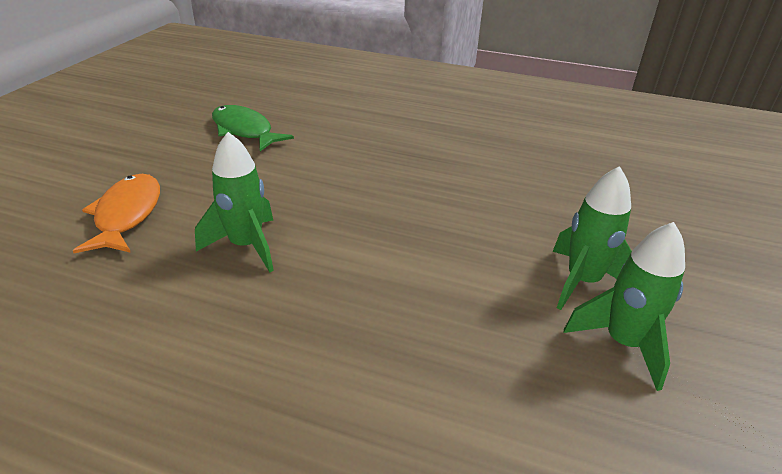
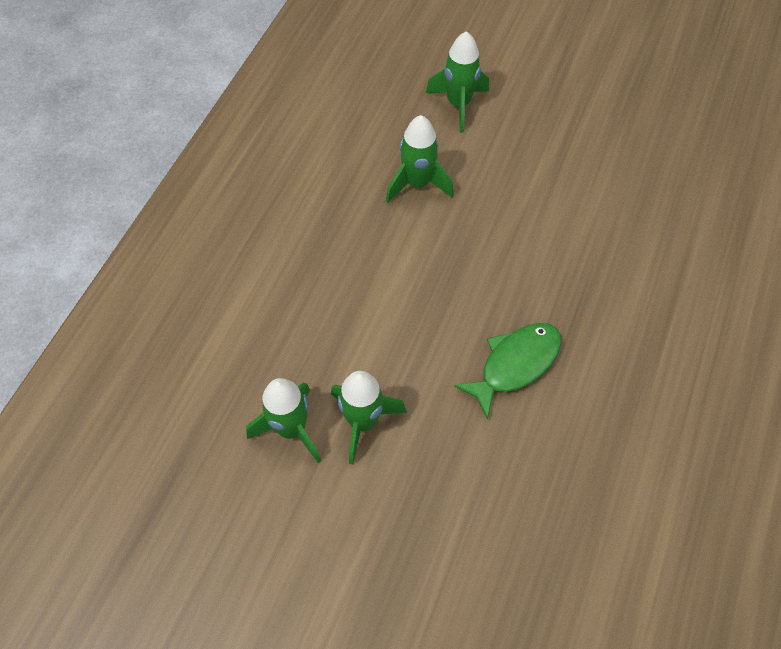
camera: 95 degrees right, 25 degrees up
(127, 215) = (458, 104): orange fish -> green rocket
(244, 131) = (612, 160): green fish -> green fish (515, 364)

